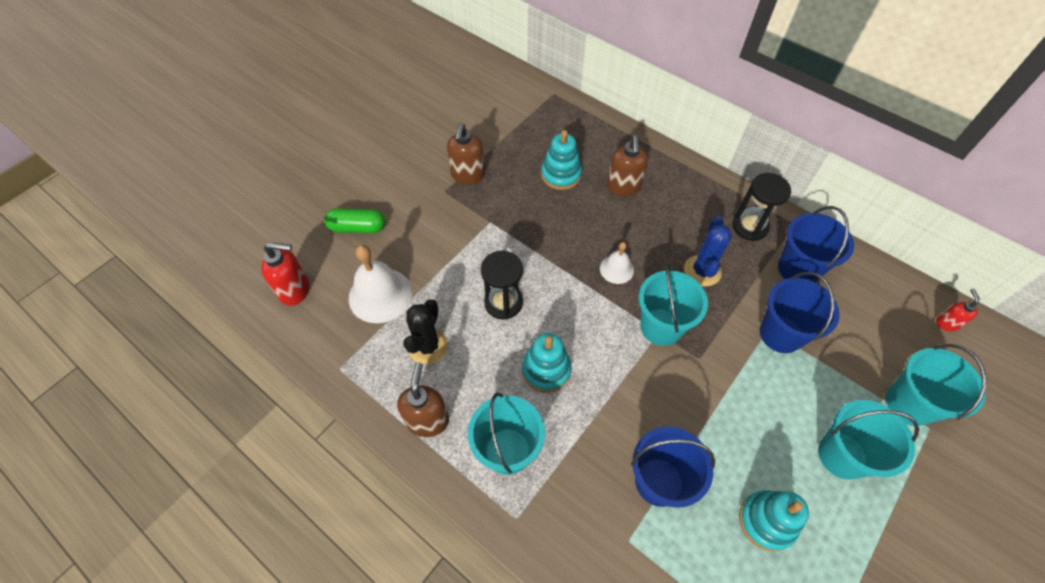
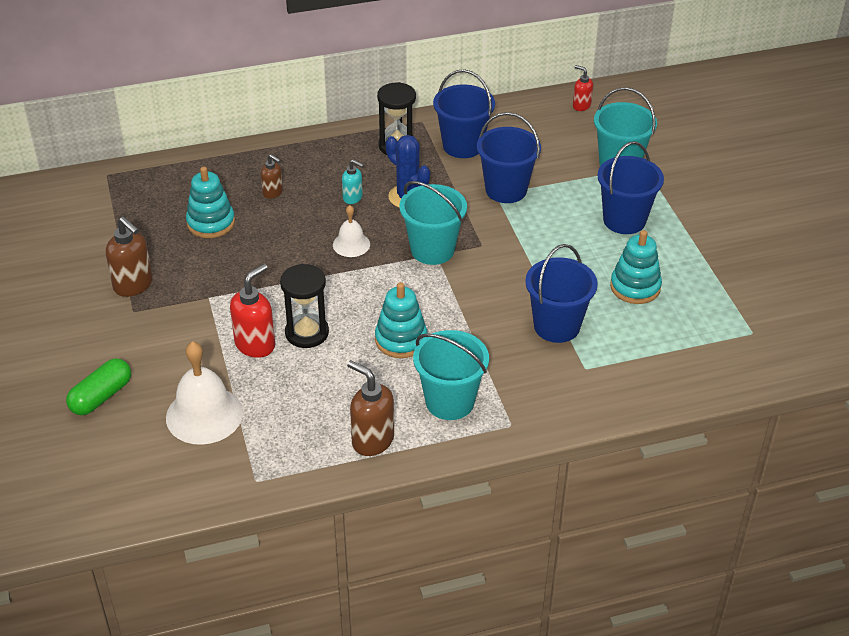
camera: 55 degrees left, 15 degrees down
(295, 290) = (126, 478): red soap dispenser -> red soap dispenser (255, 344)
(428, 346) = (298, 406): black cactus -> none
(623, 187) = (273, 192): brown soap dispenser -> brown soap dispenser, size x0.58
(665, 237) = (353, 198): none -> turquoise soap dispenser
(842, 455) = (624, 220): turquoise bucket -> blue bucket

